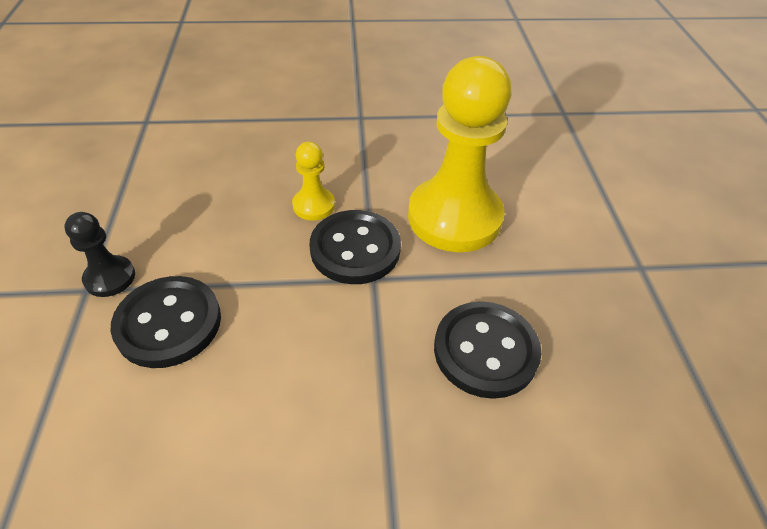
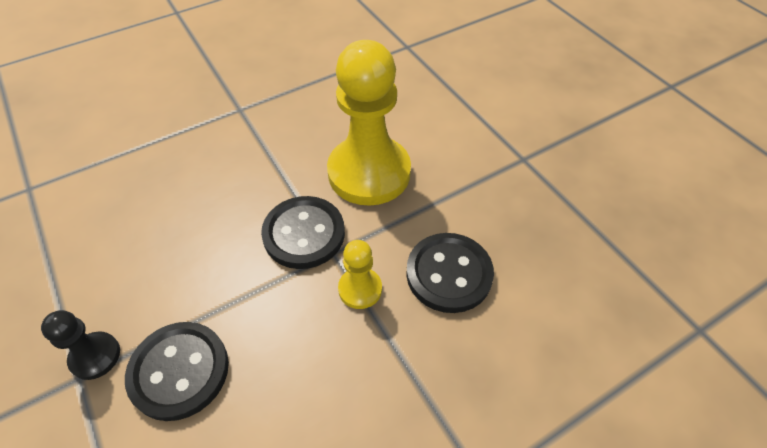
camera: 25 degrees left, 5 degrees up
(313, 205) = (246, 209): yellow pawn -> yellow pawn (360, 289)

